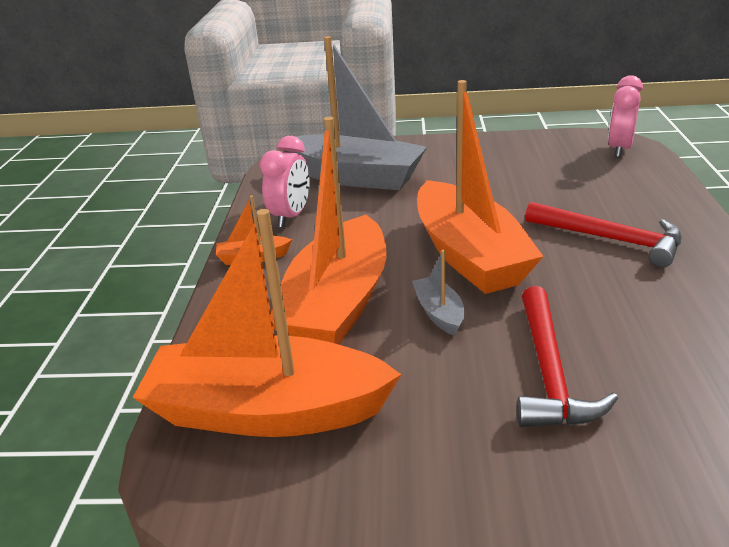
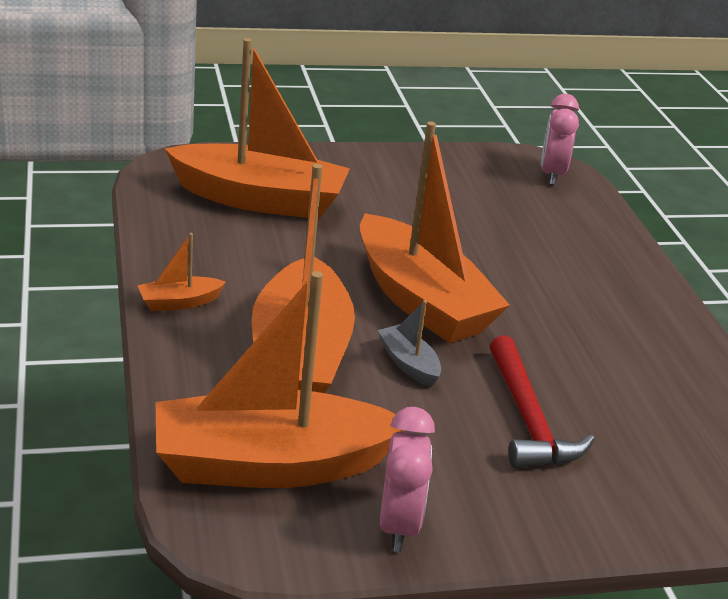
camera: 20 degrees left, 0 degrees up
(291, 217) = (202, 251): pink clock -> pink clock (398, 525)
(355, 177) = (260, 200): grey boat -> orange boat
(610, 239) = (560, 284): red hammer -> none

